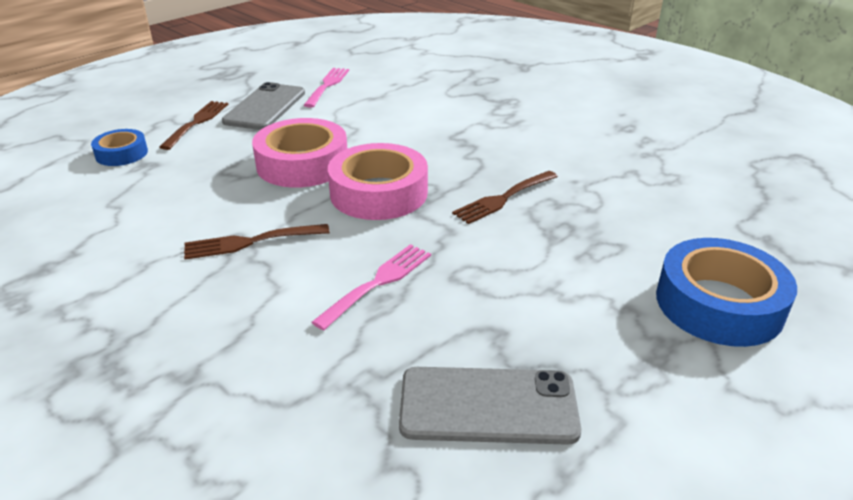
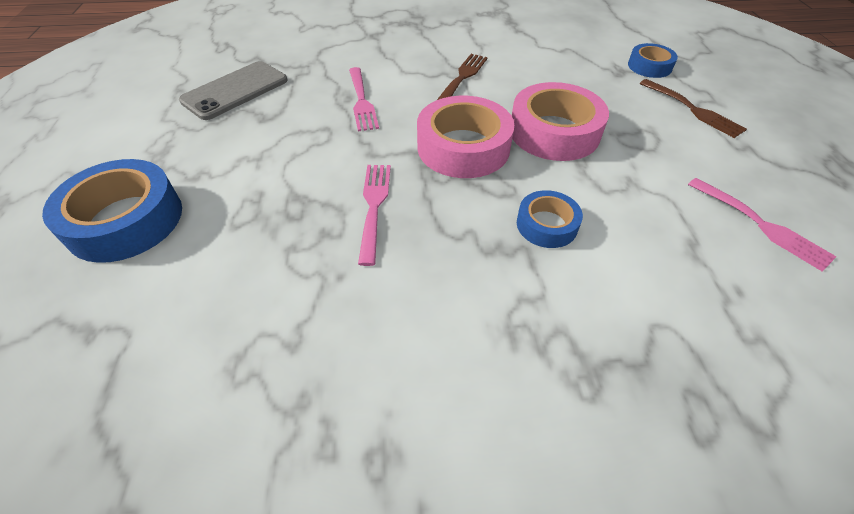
camera: 130 degrees right, 15 degrees up
(265, 107) = (710, 156): grey phone -> none
(420, 136) = (546, 225): none -> blue tape
(503, 198) = (374, 206): brown fork -> pink fork

